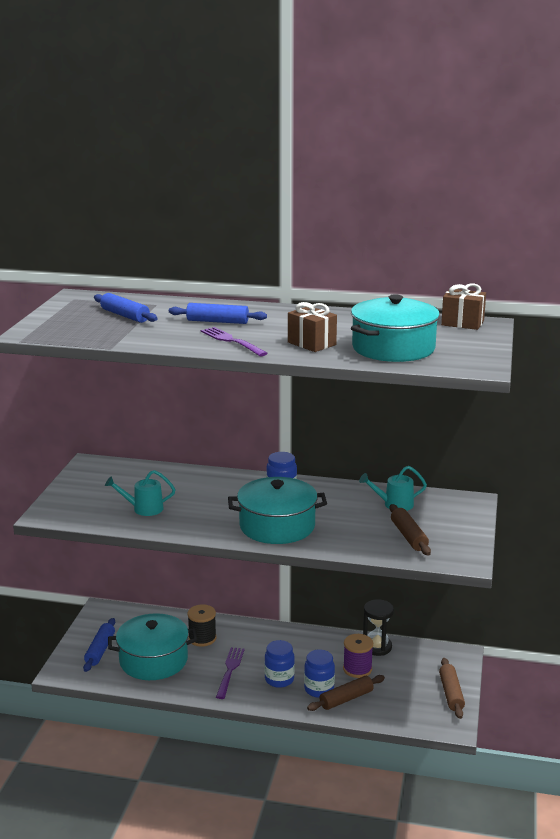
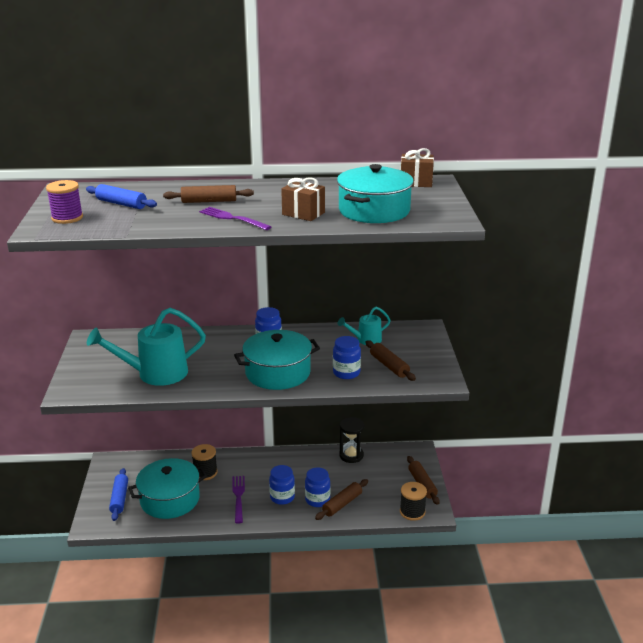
camera: 15 degrees left, 5 degrees up
(143, 509) = (154, 374): turquoise watering can -> turquoise watering can, size x1.86
(217, 321) = (209, 201): blue rolling pin -> brown rolling pin
(355, 537) = (346, 373): none -> blue jar
(357, 669) = (342, 477): purple spool -> purple spool (67, 218)
(427, 722) = (412, 512): none -> black spool

